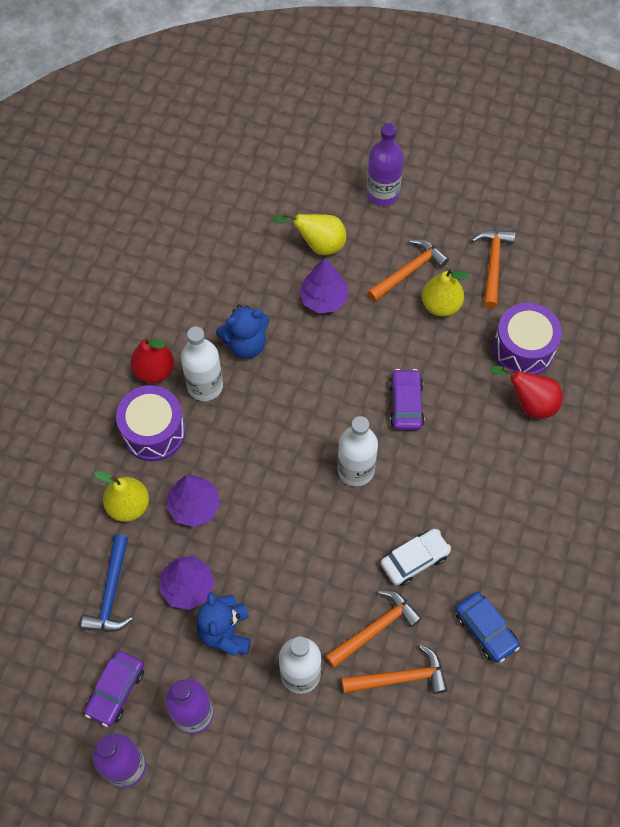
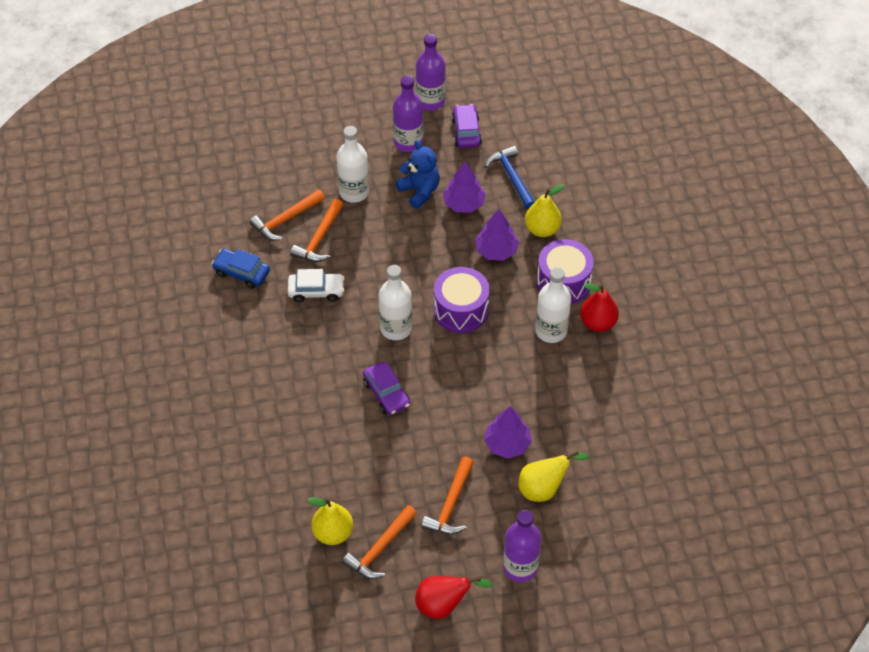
camera: 150 degrees right, 10 degrees down
(246, 344) = (543, 376): blue teddy bear -> none
(414, 560) = (316, 291): white car -> white car turned 120 degrees counterclockwise
(441, 305) = (405, 488): yellow pear -> yellow pear (333, 533)
(492, 265) = (380, 548): orange hammer -> orange hammer turned 60 degrees clockwise
(523, 349) = (314, 485): purple drum -> purple drum (461, 310)
(529, 403) = (286, 442): red pear -> red pear (443, 605)

